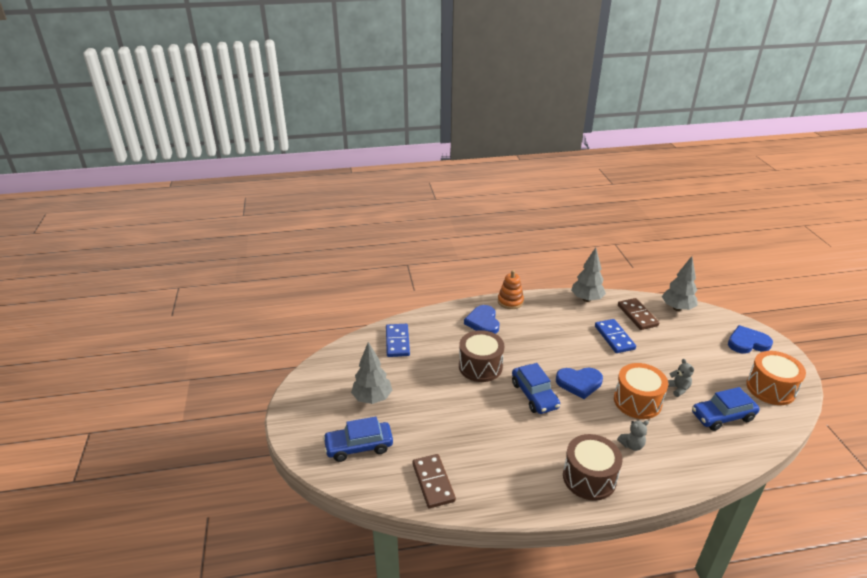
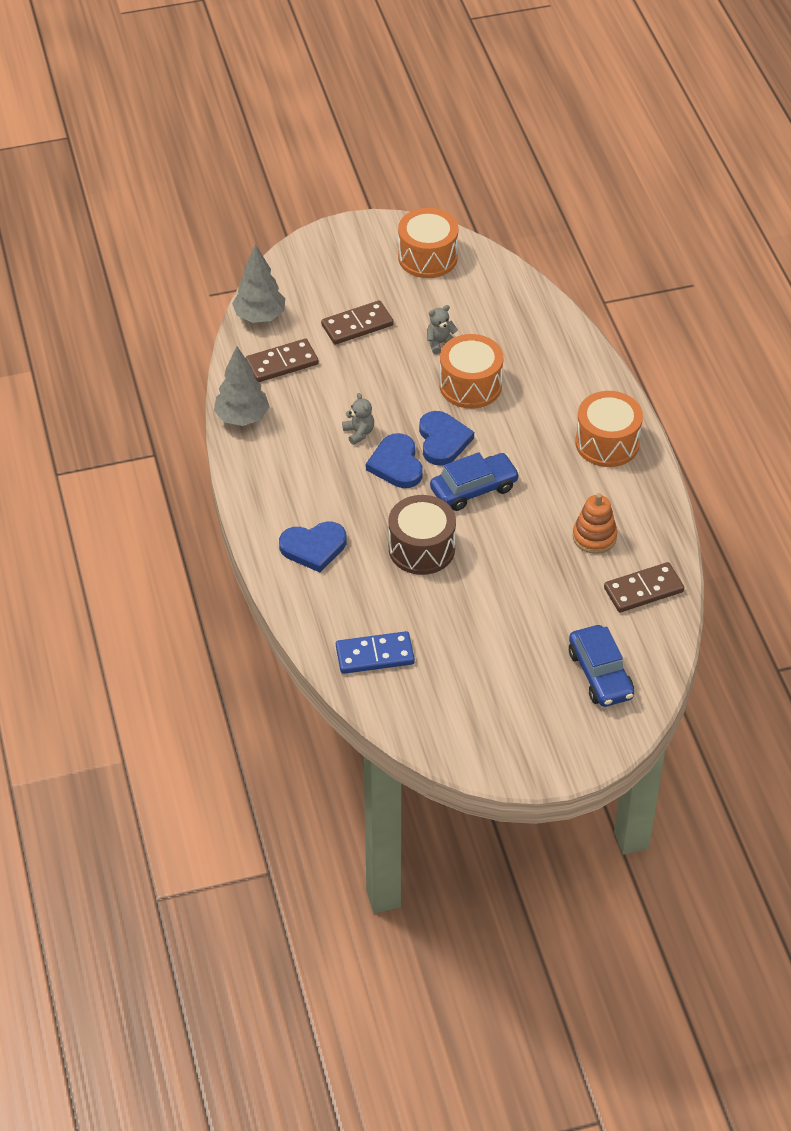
camera: 95 degrees left, 15 degrees up
(372, 398) = (507, 671): grey tree -> none
(510, 301) = (254, 513): orange stacking toy -> orange stacking toy (594, 537)
(589, 478) = (607, 443): brown drum -> orange drum
(614, 337) = (338, 394): blue domino -> none
(632, 445) = (548, 399): grey teddy bear -> grey teddy bear (359, 433)
(683, 349) = (357, 325): none -> brown domino
(722, 416) = (485, 310): blue car -> none
(747, 343) = (336, 259): blue heart -> blue heart (396, 464)

